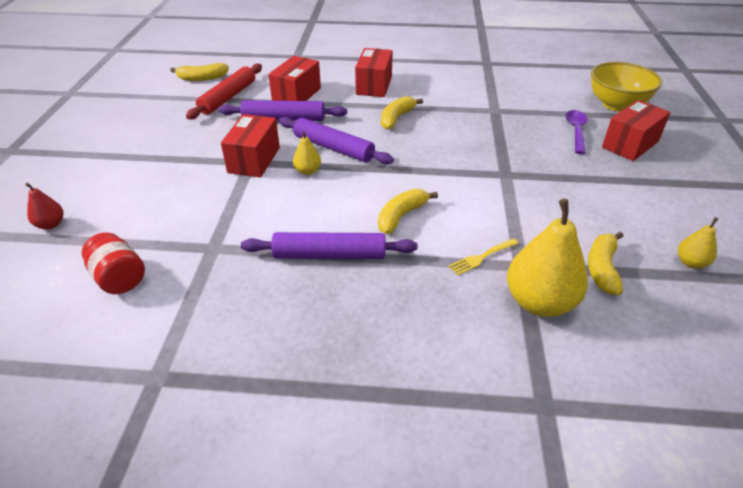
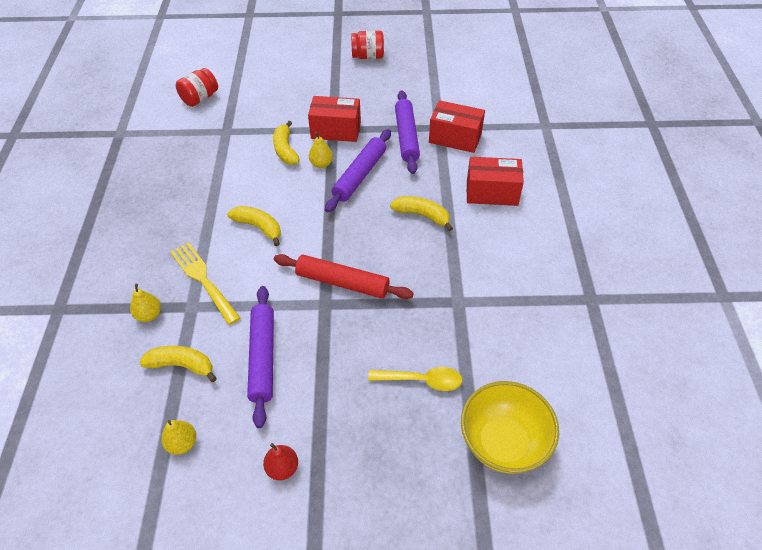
camera: 85 degrees right, 10 degrees up
(51, 224) = (253, 57): red pear -> red pear (282, 468)
(127, 133) = (368, 56): none -> red jar
(202, 78) = (473, 72): yellow banana -> yellow banana (285, 150)
(228, 97) = (439, 96): red rolling pin -> red rolling pin (342, 282)
(329, 255) = (214, 189): purple rolling pin -> purple rolling pin (263, 357)
(482, 257) = (204, 280): yellow fork -> yellow fork, size x1.73
(539, 302) = (149, 315): yellow pear -> yellow pear, size x0.49
(576, 131) = (421, 380): purple spoon -> yellow spoon
(630, 144) = (398, 437): red box -> none

